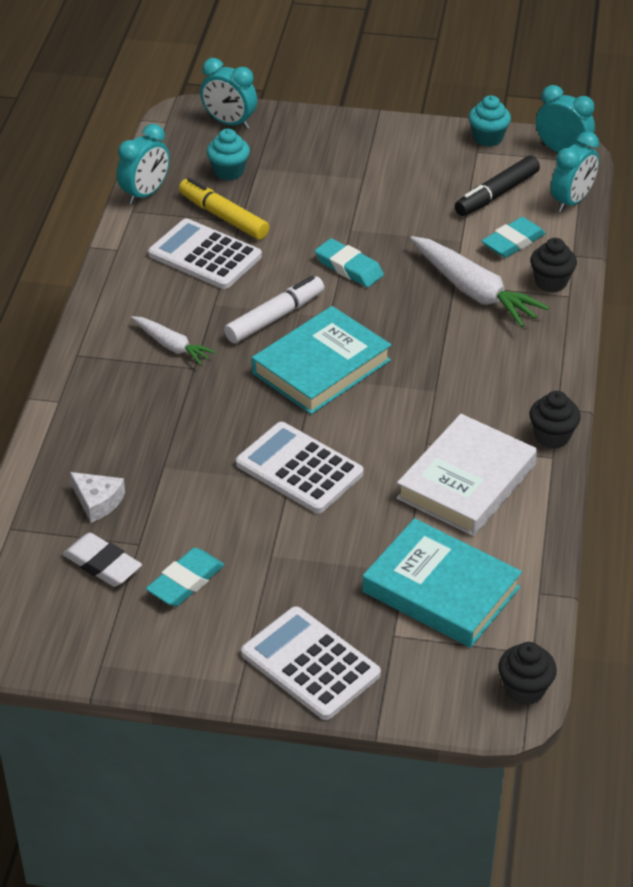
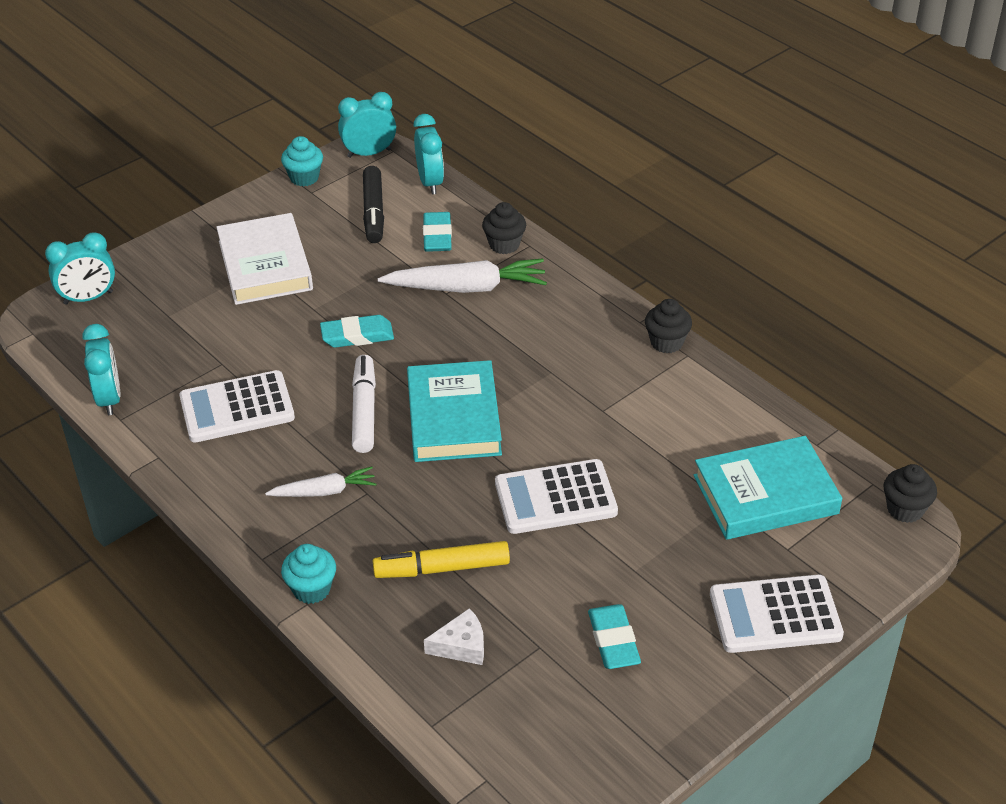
camera: 50 degrees left, 0 degrees up
(102, 564) = (540, 684): white eraser -> none
(223, 216) = (203, 369): yellow marker -> yellow marker (442, 568)
(229, 172) = (150, 334): turquoise cupcake -> turquoise cupcake (311, 589)
(466, 481) = (666, 414): white book -> white book (265, 265)

